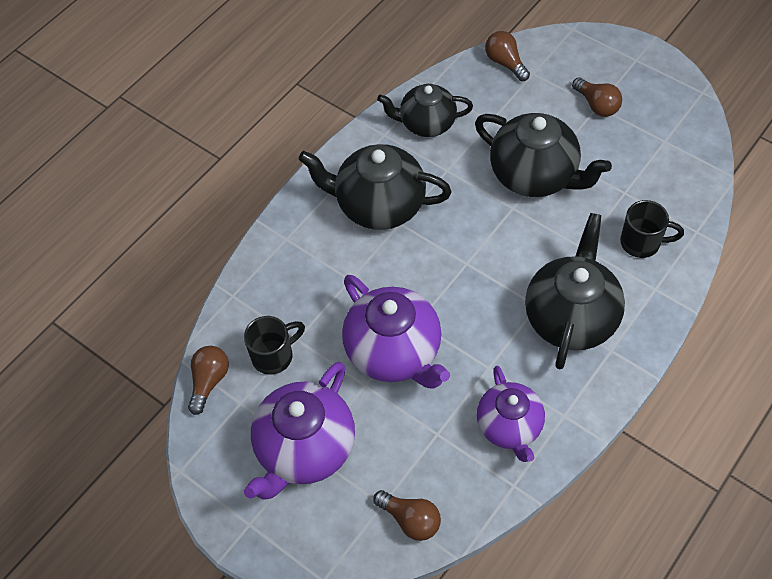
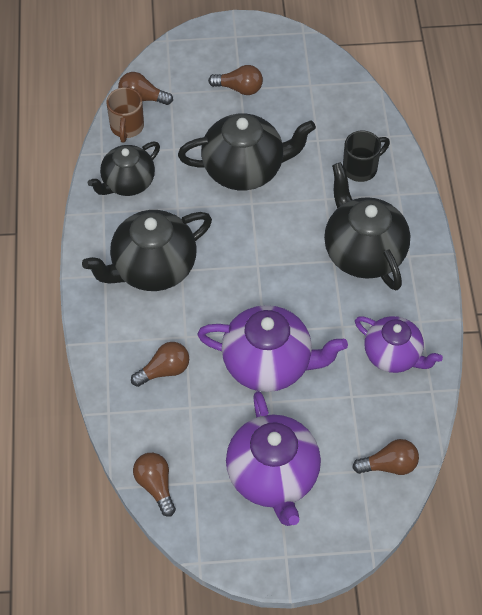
camera: 45 degrees left, 0 degrees up
(274, 356) = (185, 431): black mug -> none
(307, 294) = (164, 370): none -> brown light bulb
(469, 79) = (127, 127): none -> brown mug

